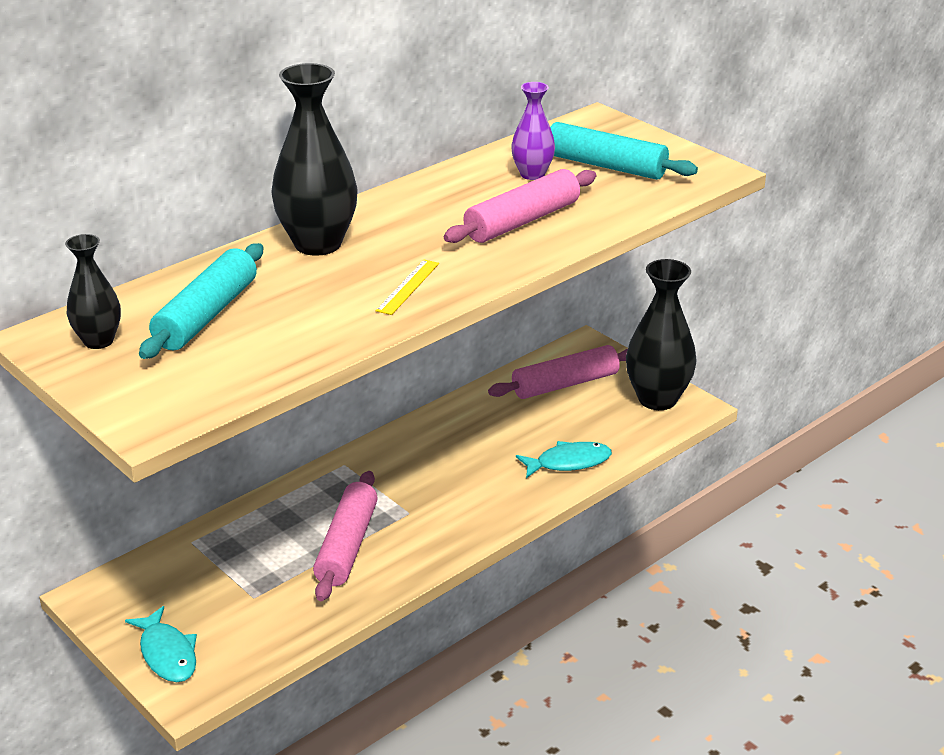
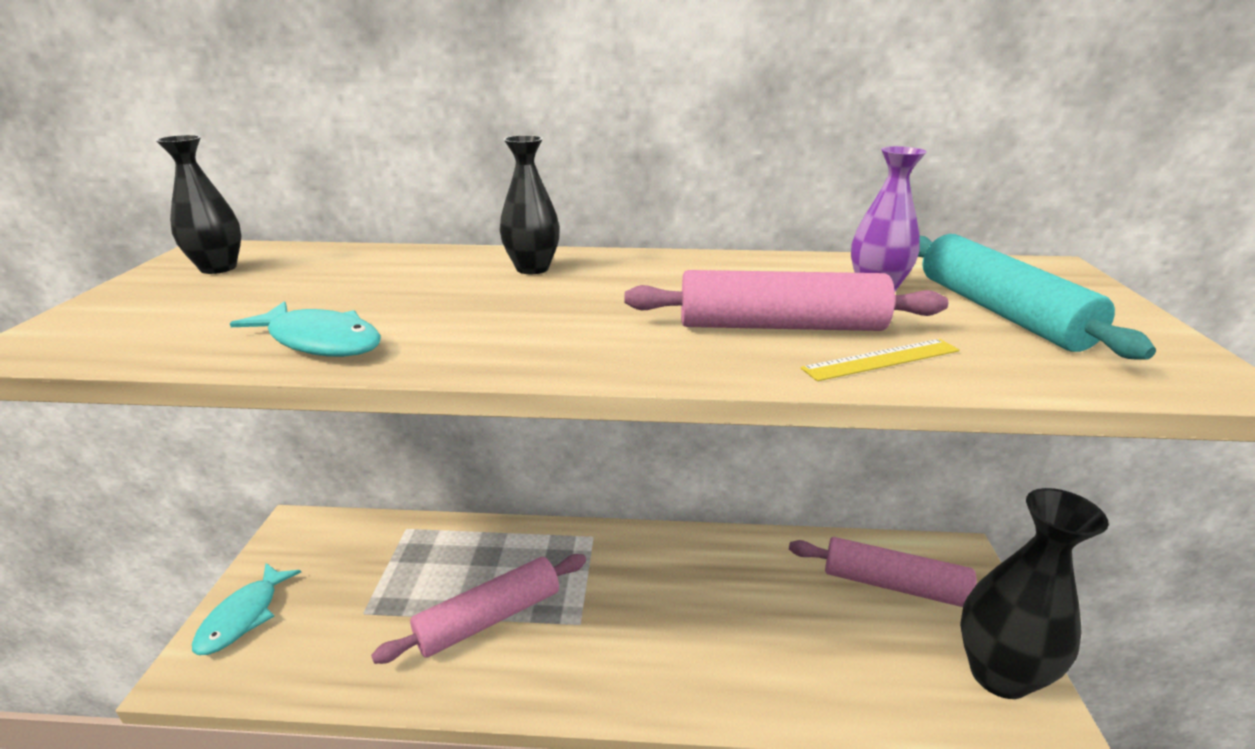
camera: 45 degrees right, 5 degrees down
(206, 315) = (319, 282): turquoise rolling pin -> none
(318, 244) = (532, 268): black vase -> black vase, size x0.56
(408, 287) = (518, 335): yellow ruler -> yellow ruler (882, 360)
(569, 462) = (802, 684): turquoise fish -> turquoise fish (320, 341)

